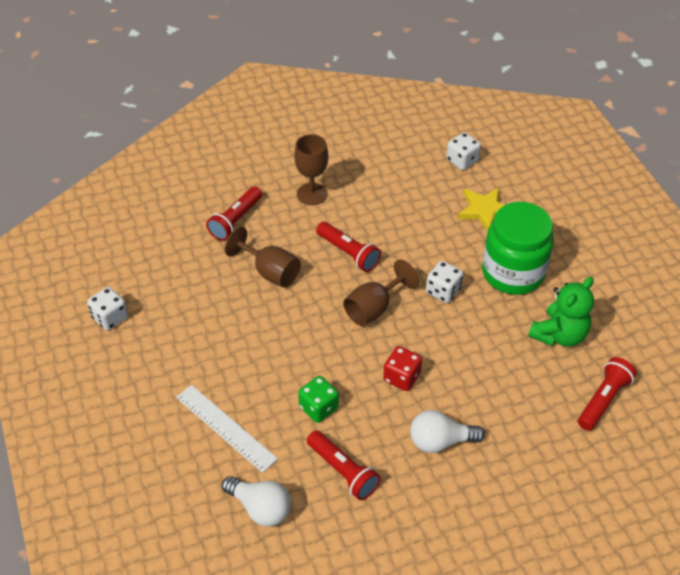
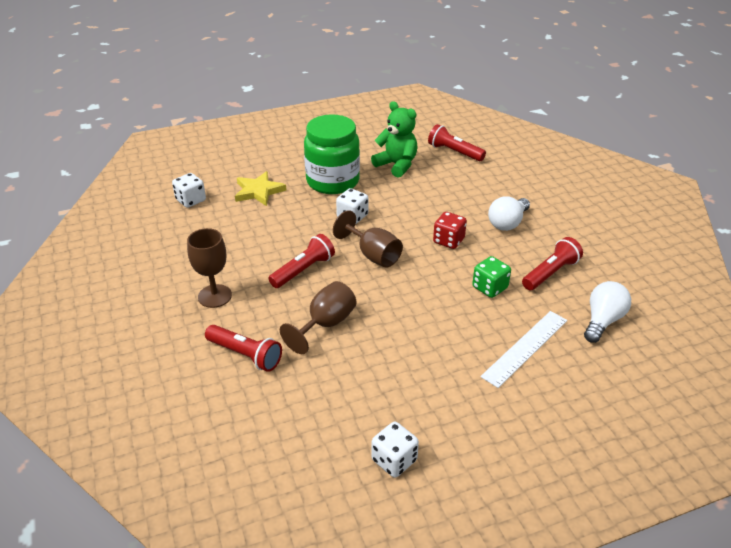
camera: 90 degrees left, 10 degrees down
(440, 441) = (507, 223): white light bulb -> white light bulb turned 45 degrees clockwise

